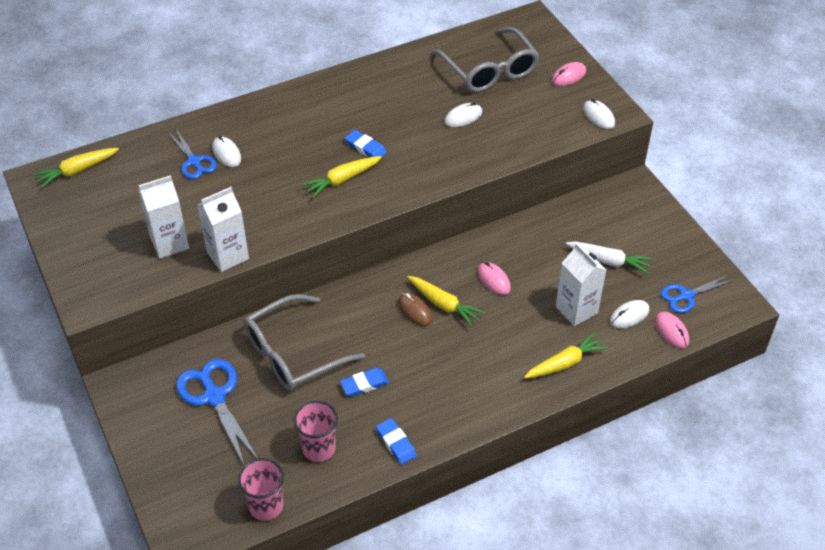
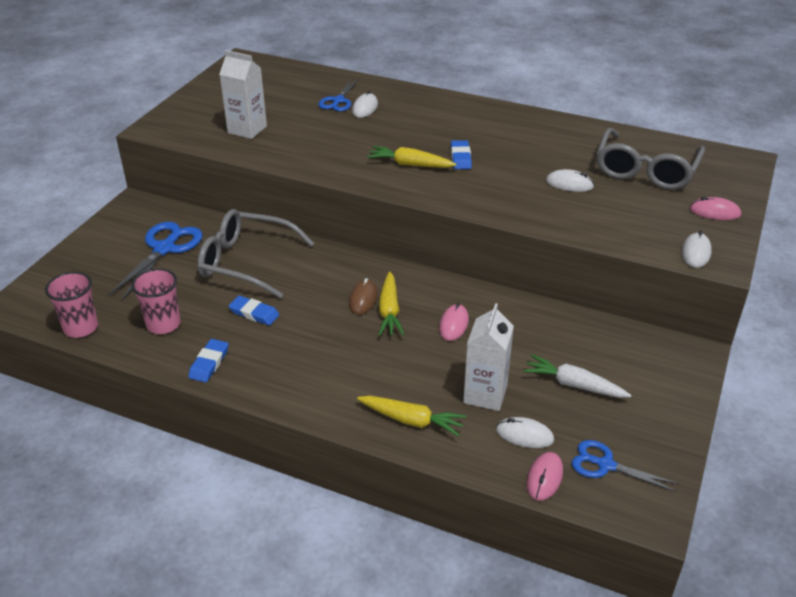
camera: 50 degrees right, 10 degrees down
(77, 171) = (269, 68): yellow carrot -> none
(228, 256) = (265, 156): white carton -> none
(609, 261) = (573, 384): white carrot -> white carrot turned 135 degrees clockwise

